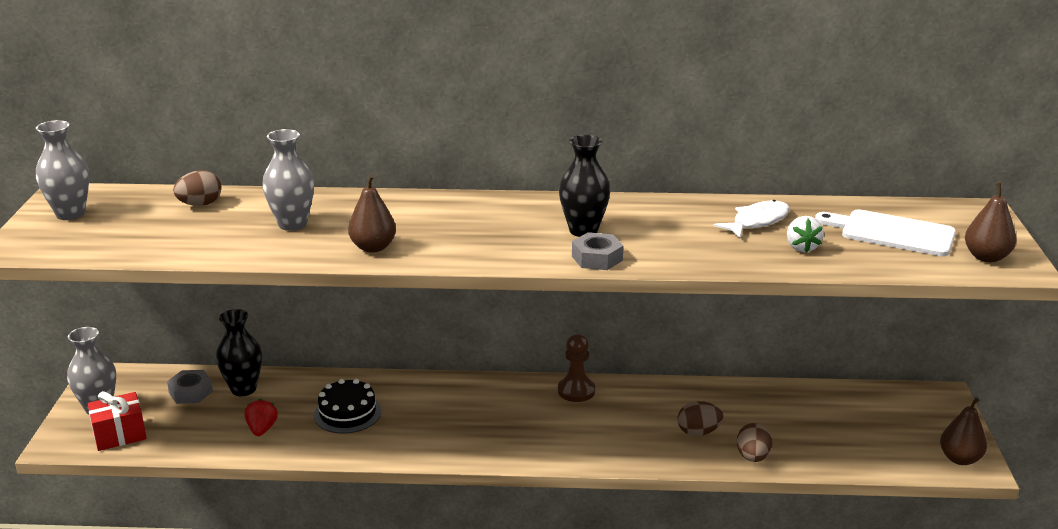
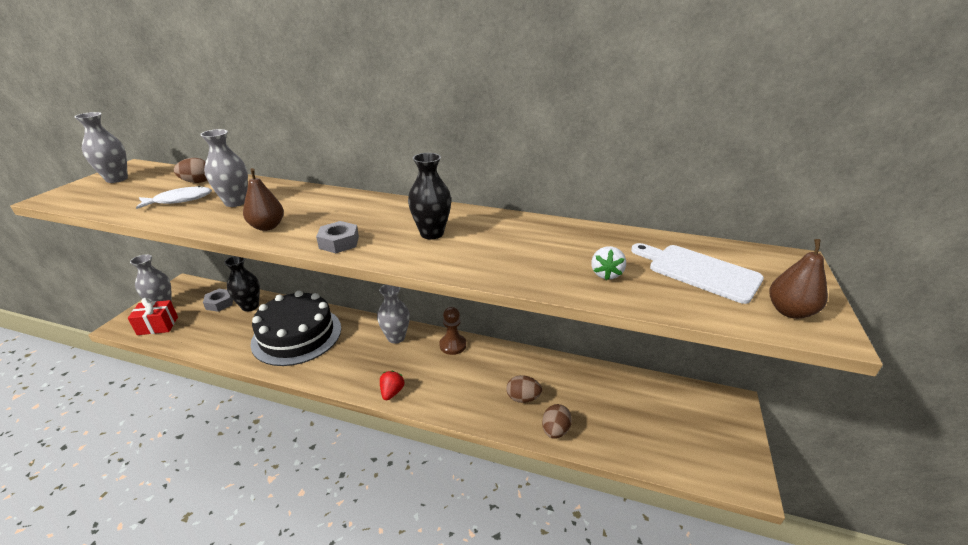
camera: 15 degrees right, 5 degrees up
(262, 429) = (238, 338): red strawberry -> red strawberry (392, 392)
(347, 413) = (297, 335): black cake -> black cake, size x1.89
(492, 394) = (396, 337): none -> grey vase
(597, 258) = (422, 259): grey nut -> grey nut (339, 242)
(757, 222) = (579, 244): white fish -> white fish (180, 200)
(960, 459) = (734, 471): brown pear -> none

